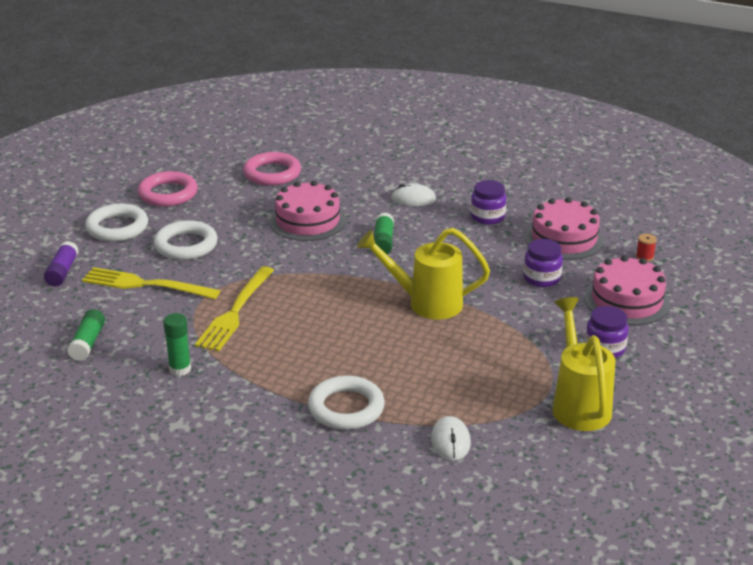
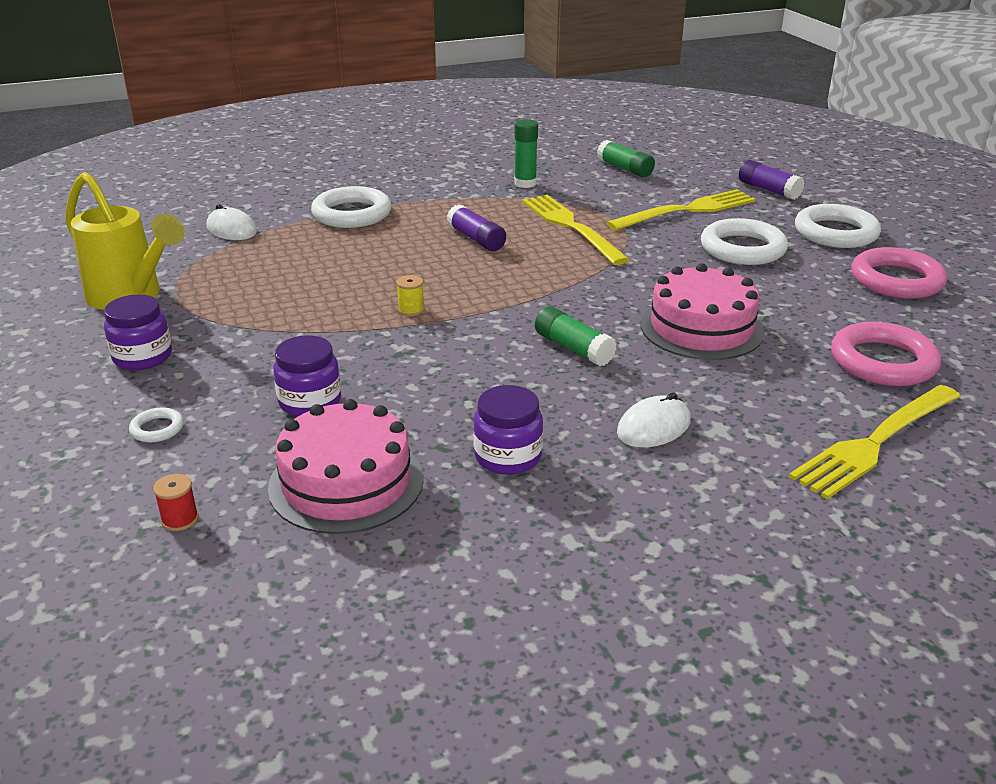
camera: 135 degrees right, 0 degrees up
(307, 334) = (476, 239): none -> purple glue stick
(346, 158) = (875, 443): none -> yellow fork
(425, 303) = (411, 310): yellow watering can -> yellow spool
(626, 300) = (157, 429): pink cake -> white ring

